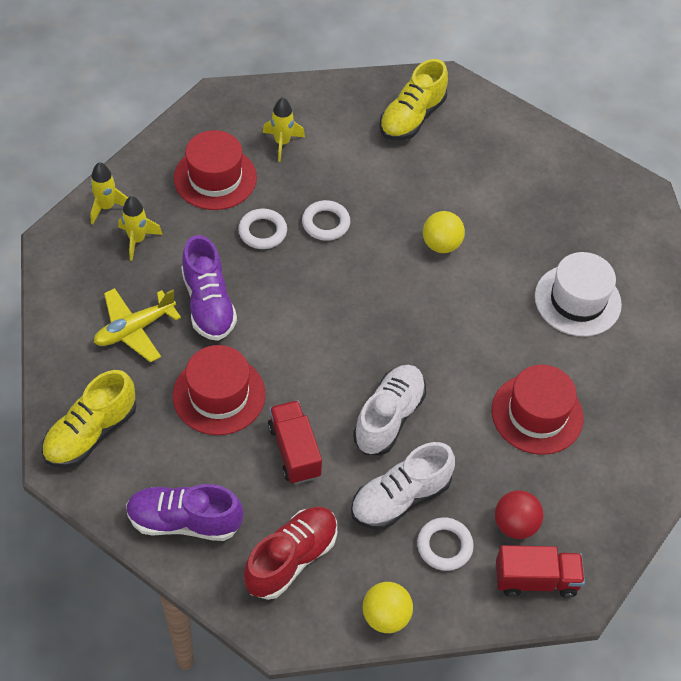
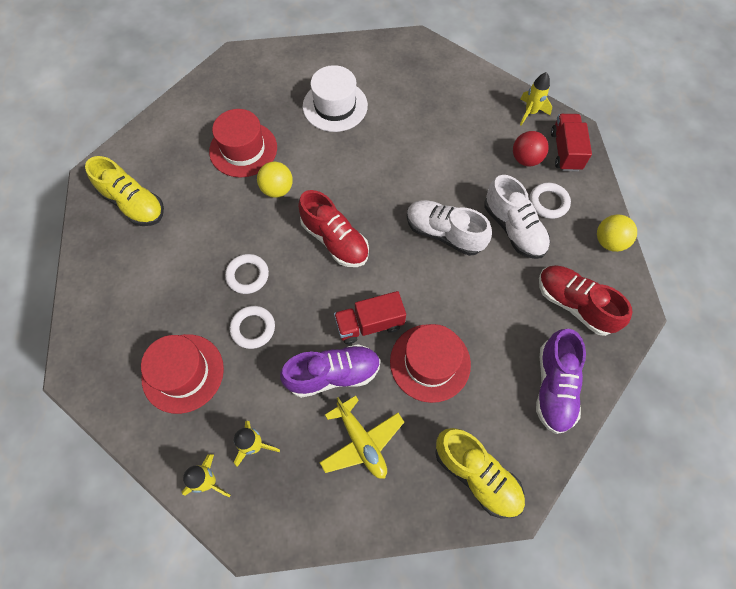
camera: 85 degrees left, 10 degrees up
(282, 143) = (147, 312): yellow rocket -> yellow rocket (530, 112)
(294, 451) = (480, 302): red truck -> red truck (369, 324)
(374, 303) = (335, 240): none -> red shoe
(537, 414) = (435, 139): red hat -> red hat (243, 149)

